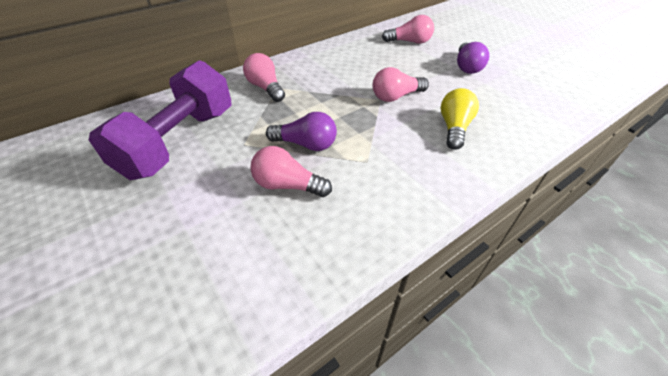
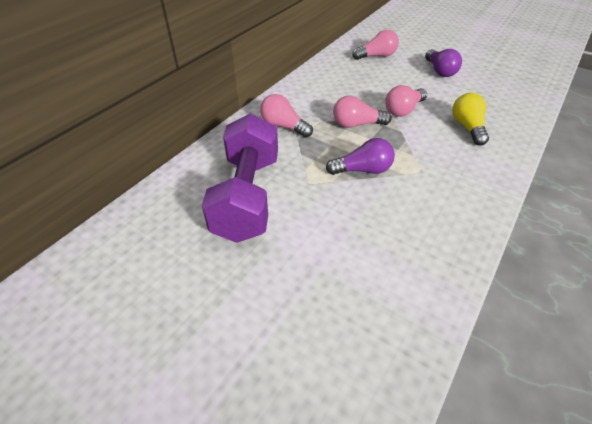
camera: 20 degrees left, 0 degrees up
(287, 185) = (376, 209): pink light bulb -> pink light bulb (356, 124)

